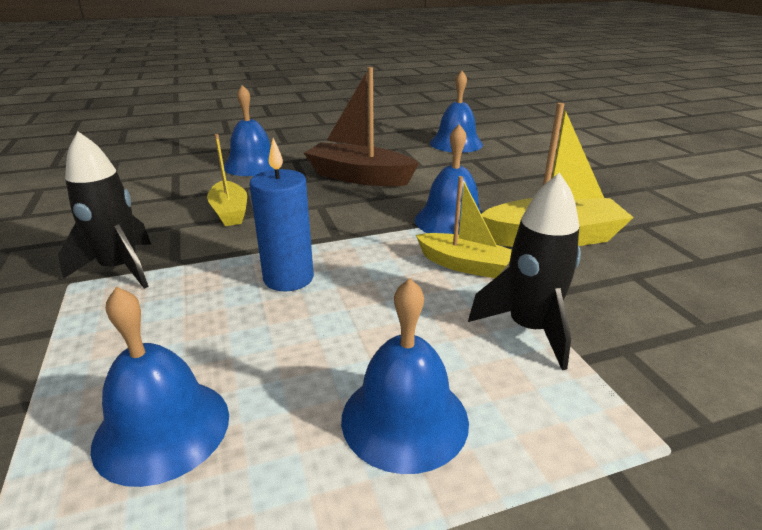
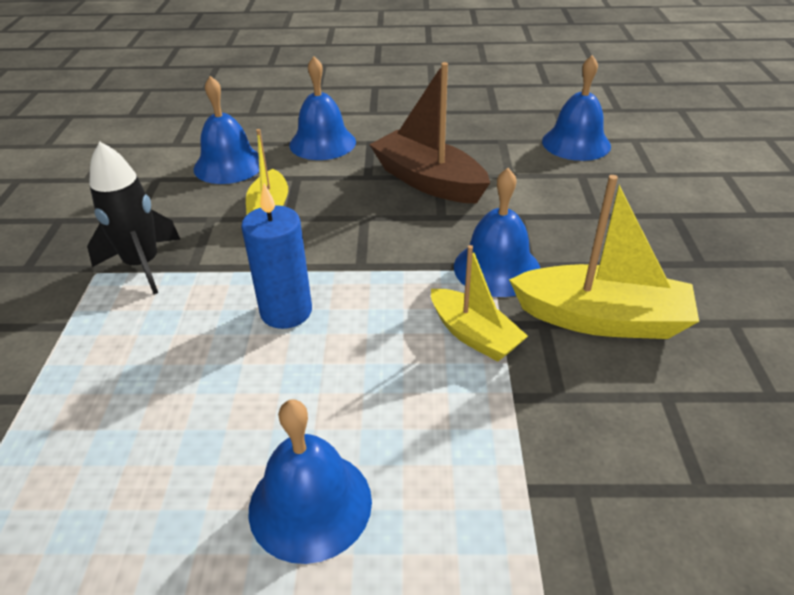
camera: 20 degrees right, 10 degrees up
(162, 429) = (111, 452): blue bell -> blue bell (229, 165)
(529, 329) = (493, 436): black rocket -> none

